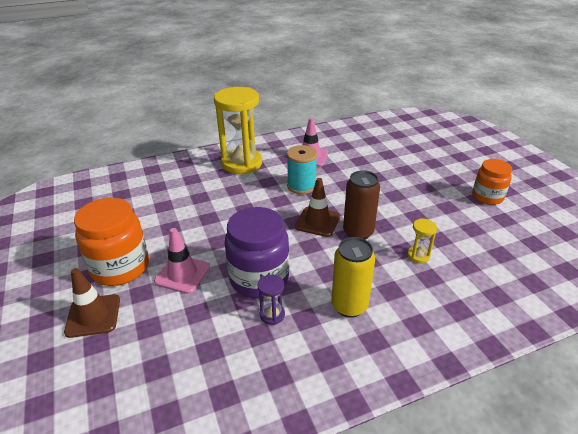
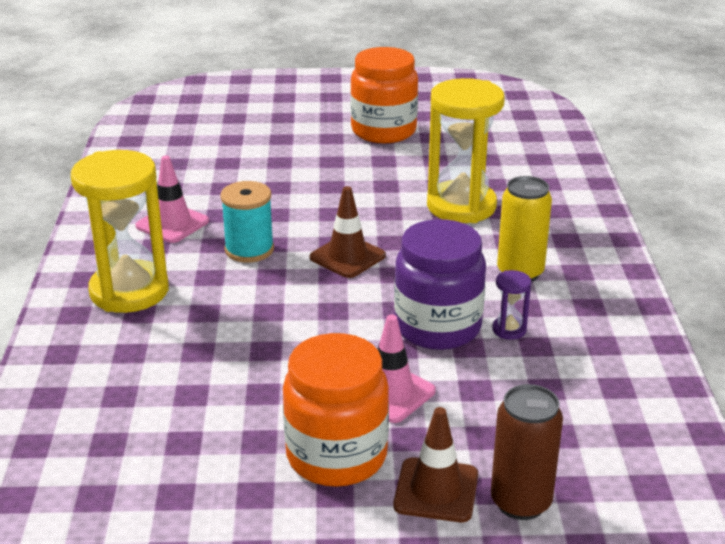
camera: 70 degrees left, 5 degrees down
(358, 232) = (391, 233): brown can -> brown can (521, 502)
(418, 256) = (461, 206): yellow hourglass -> yellow hourglass, size x2.41
(487, 197) = (383, 131): orange jar -> orange jar, size x1.58

